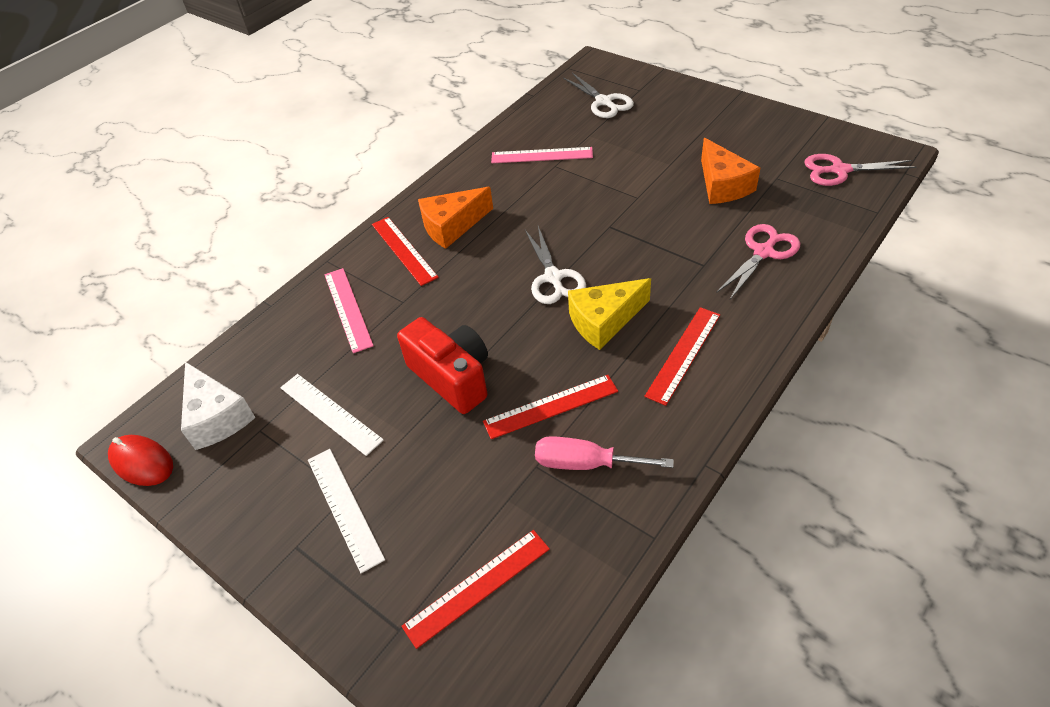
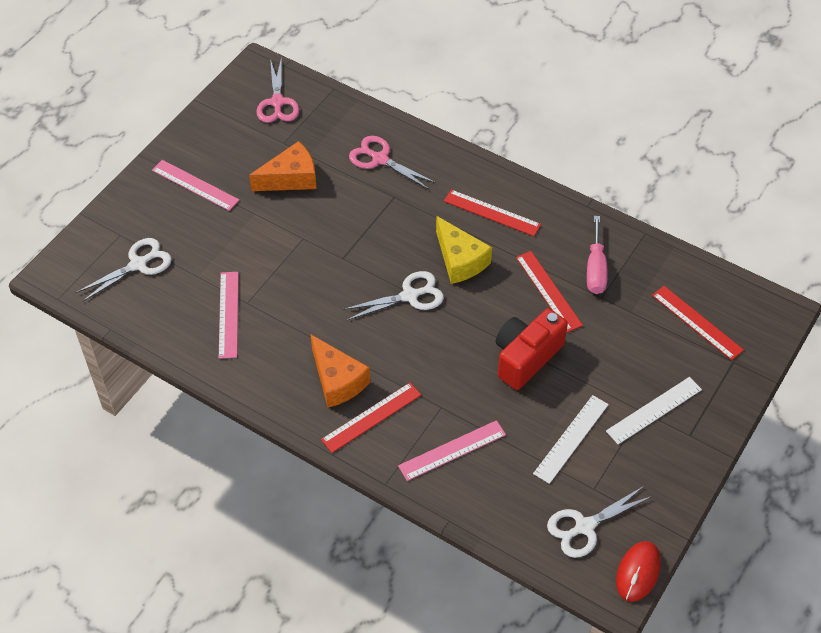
camera: 100 degrees left, 5 degrees up
(217, 417) = (584, 527): white cheese -> white scissors
(705, 125) = (195, 185): none -> pink ruler

